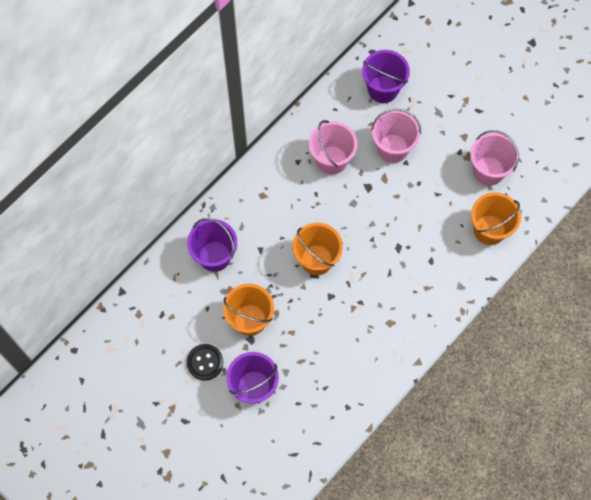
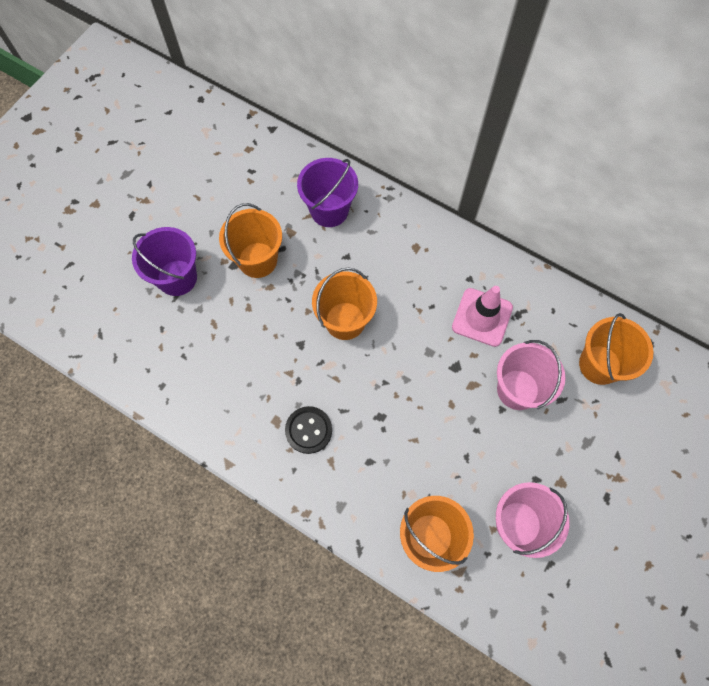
camera: 80 degrees right, 0 degrees up
(205, 362) = (200, 223): black button -> black button (308, 430)
(331, 160) = (482, 317): pink bucket -> pink traffic cone
(383, 89) = (599, 364): purple bucket -> orange bucket

